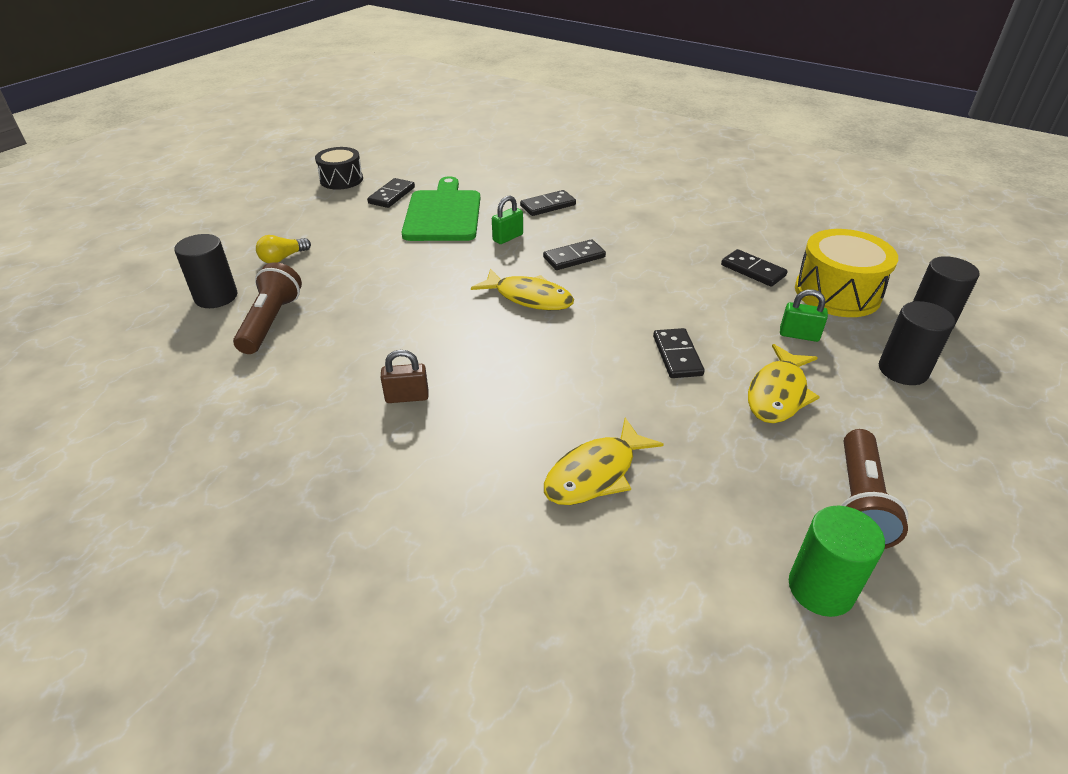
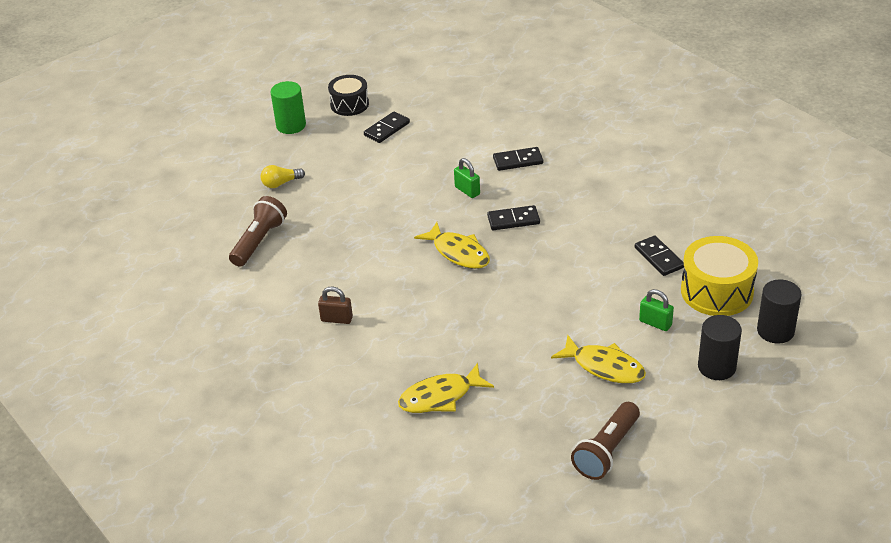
camera: 20 degrees right, 0 degrees up
(216, 297) = (224, 212): black cylinder -> none
(443, 213) = (423, 156): green cutting board -> none
(508, 237) = (467, 191): green padlock -> green padlock turned 75 degrees clockwise
(677, 356) = (547, 323): black domino -> none
(778, 394) = (604, 367): yellow fish -> yellow fish turned 105 degrees counterclockwise
(821, 588) = (543, 493): green cylinder -> green cylinder (291, 125)

